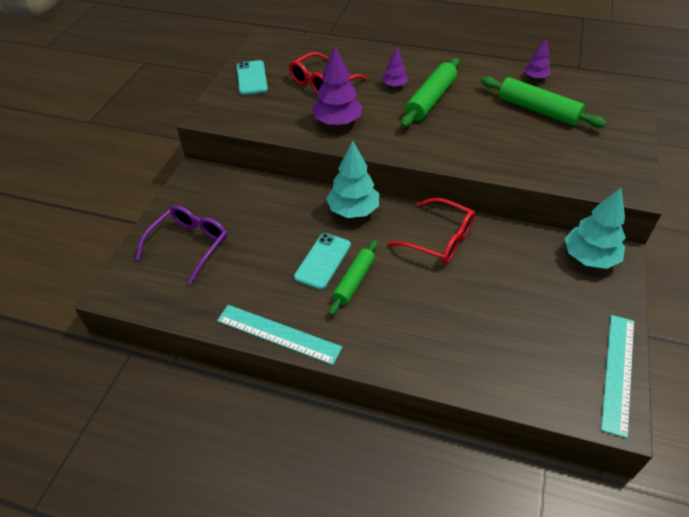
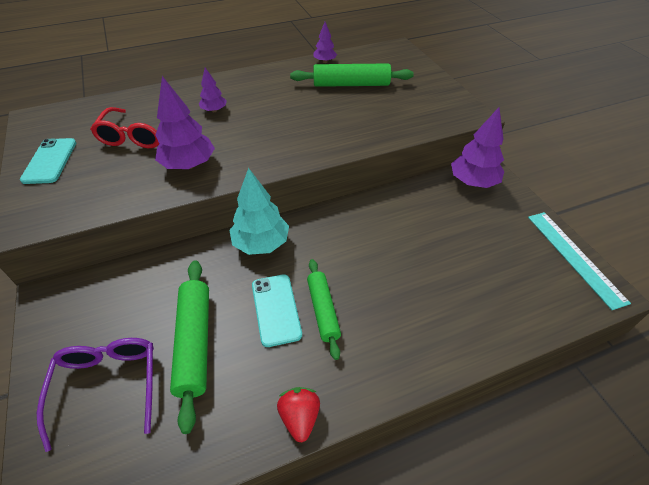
camera: 40 degrees left, 0 degrees up
(252, 78) = (50, 161): turquoise phone -> turquoise phone turned 45 degrees clockwise
(278, 334) = (300, 417): turquoise ruler -> red strawberry
(430, 100) = (258, 110): green rolling pin -> green rolling pin (194, 343)
(439, 239) = (358, 228): red glasses -> none
(589, 258) = (473, 182): turquoise tree -> purple tree

